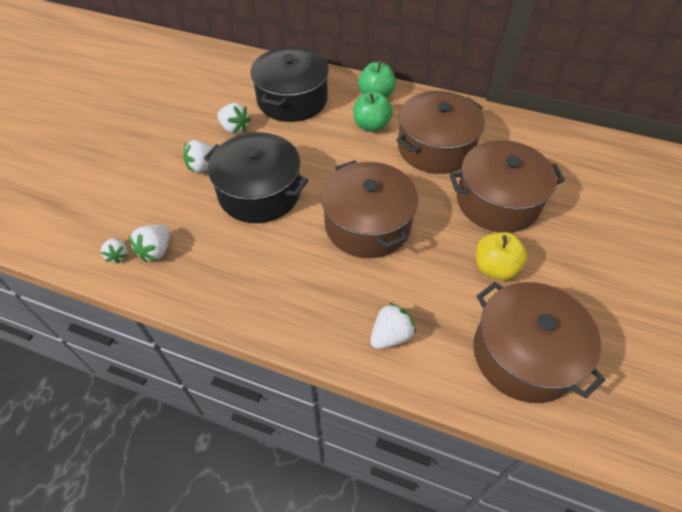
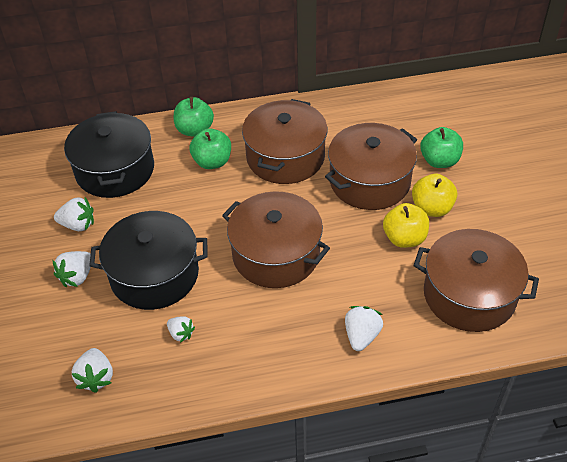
camera: 30 degrees left, 5 degrees down
(118, 255) = (60, 402): white strawberry -> white strawberry (181, 334)
(542, 253) = (432, 208): none -> yellow apple
(580, 213) = (439, 161): none -> green apple

